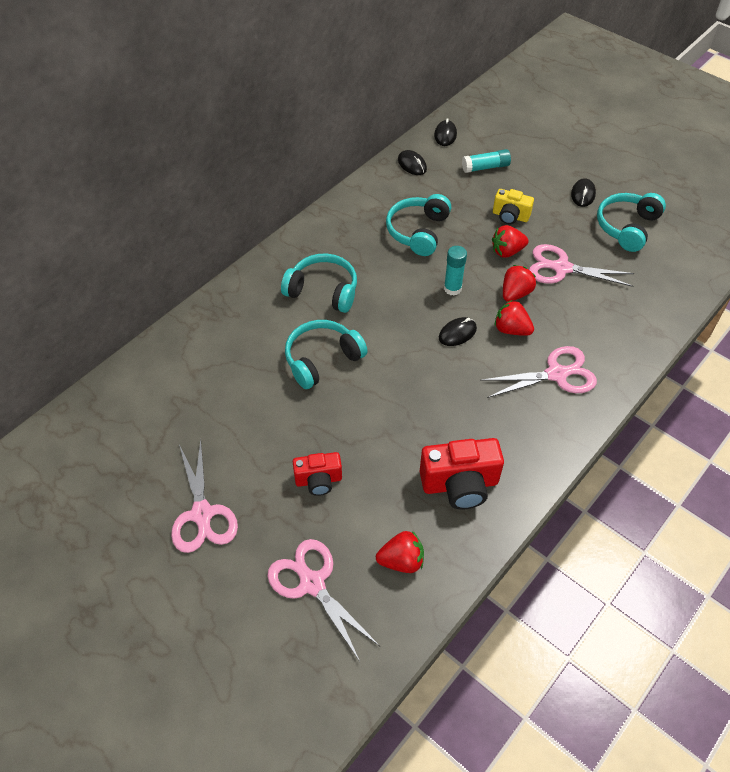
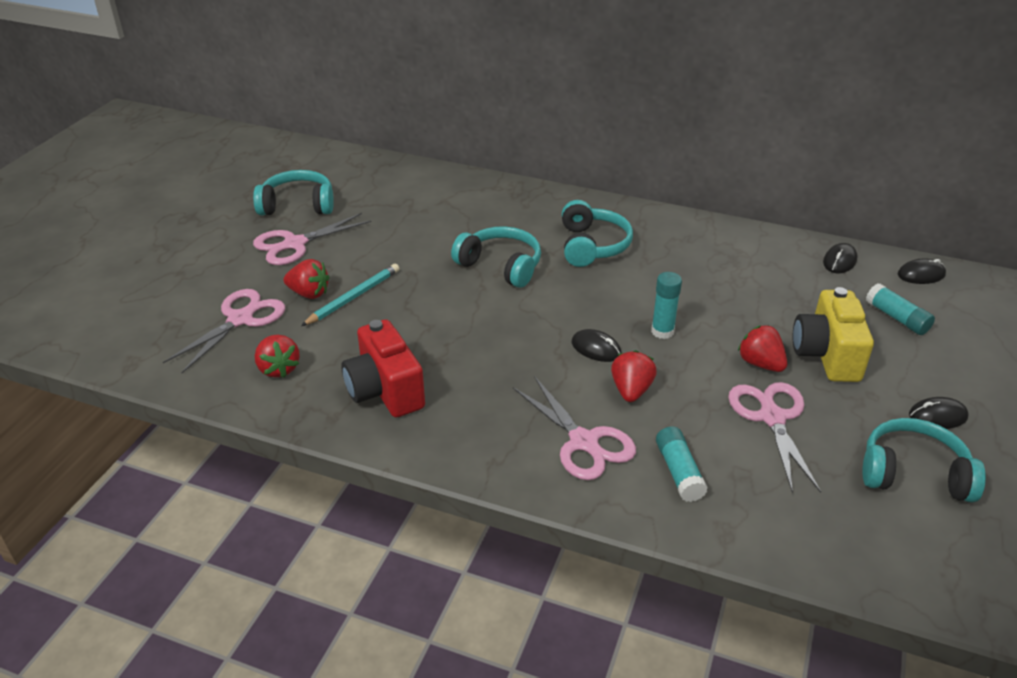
camera: 70 degrees right, 15 degrees down
(318, 480) = (353, 297): red camera -> turquoise pencil
(418, 231) = (732, 288): turquoise headphones -> turquoise headphones (298, 205)
(510, 216) = (826, 355): yellow camera -> yellow camera, size x1.63
(515, 293) = (693, 383): red strawberry -> red strawberry (309, 293)
(598, 333) = (679, 472): none -> turquoise glue stick

